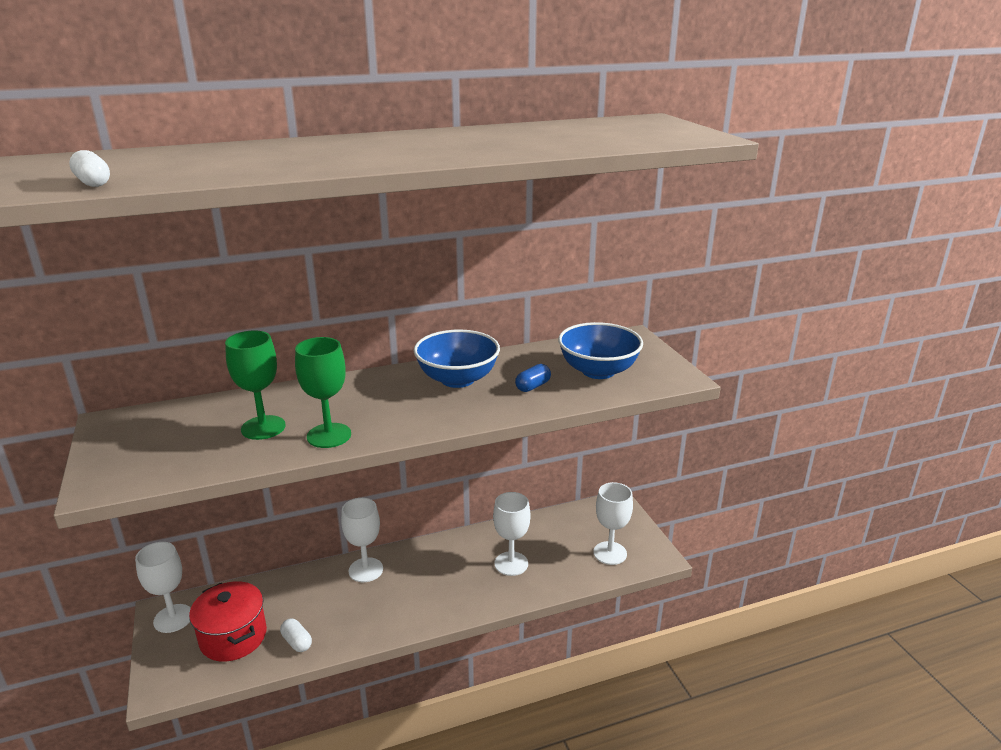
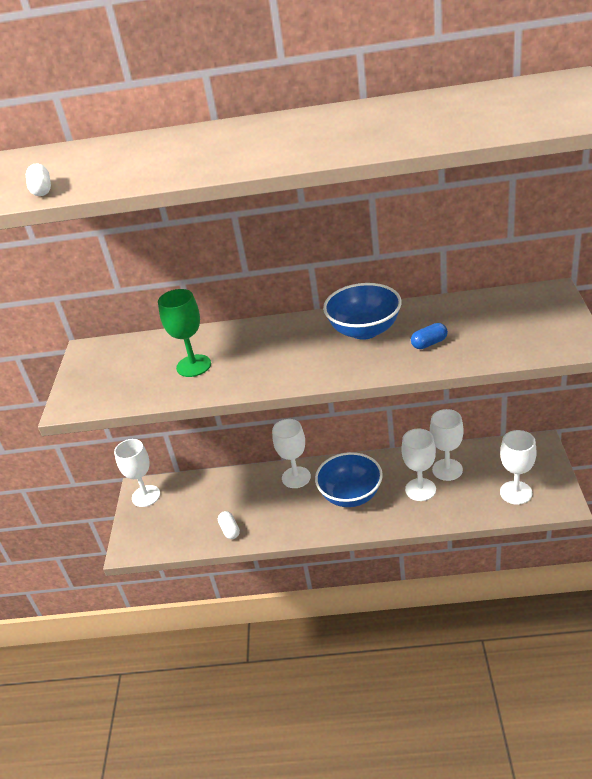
camera: 25 degrees right, 10 degrees up
(233, 637) = (185, 518): red pot -> none
(329, 435) = (240, 378): green goblet -> none
(533, 540) = (447, 469): none -> white goblet
(598, 371) = (499, 331): blue bowl -> blue bowl (351, 495)

